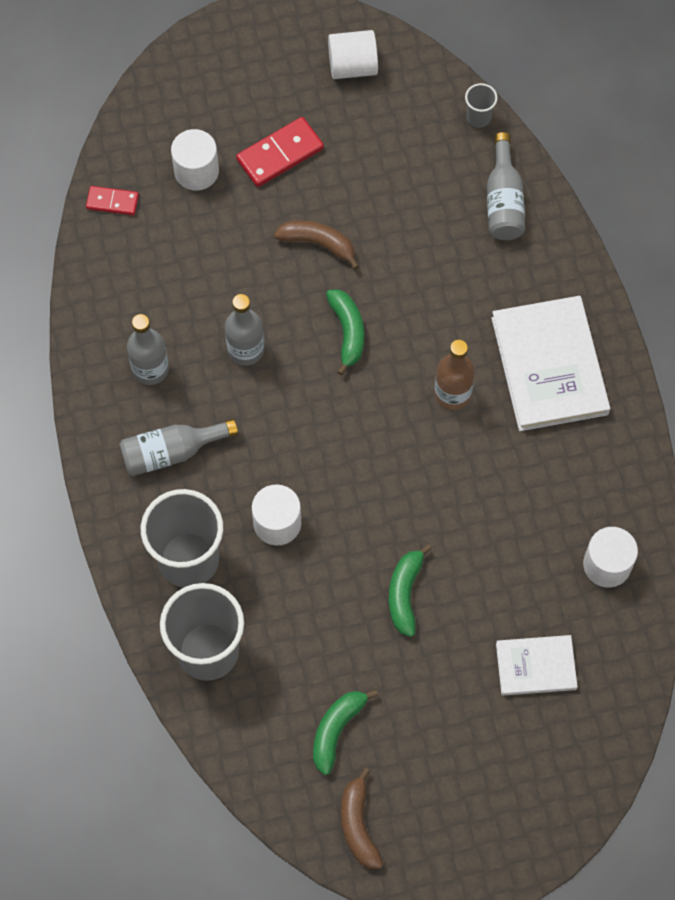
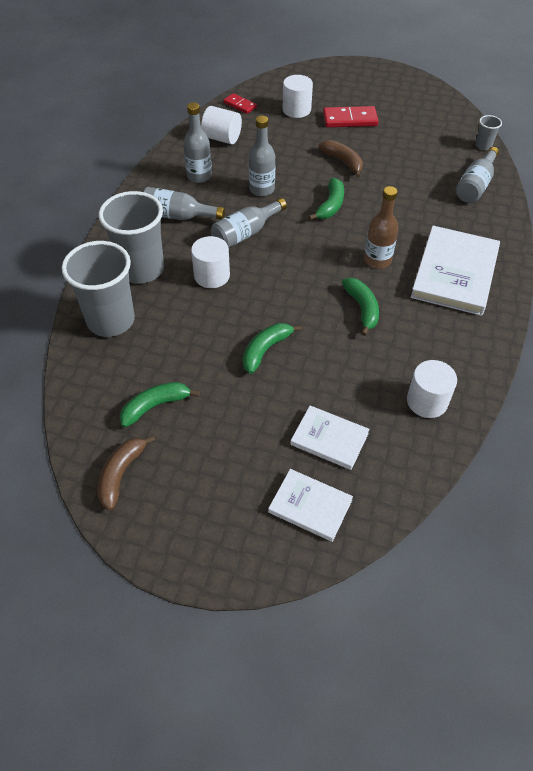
camera: 30 degrees right, 15 degrees down
(273, 435) = (245, 233): none -> grey bottle
(352, 66) = (420, 101): white cylinder -> white cylinder (222, 138)
(475, 477) = (362, 309): none -> green banana
(560, 751) = (310, 506): none -> white book

